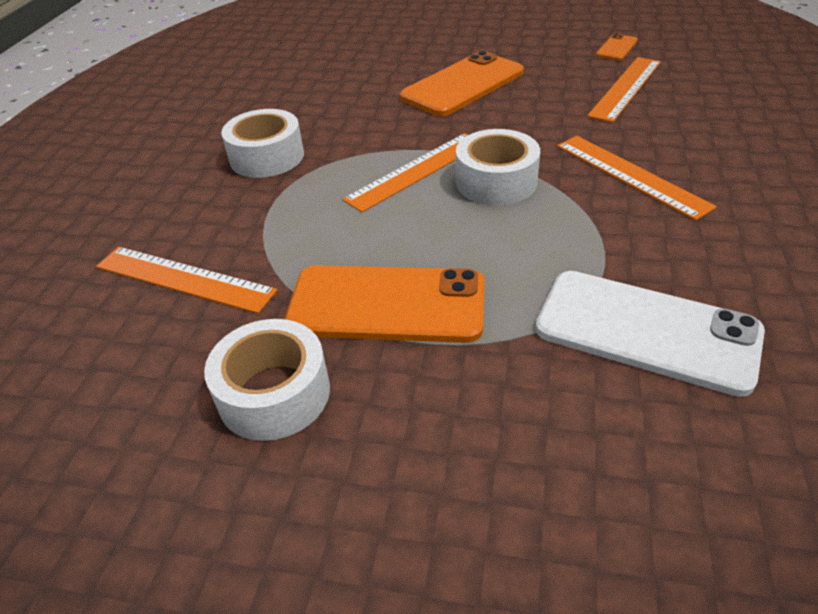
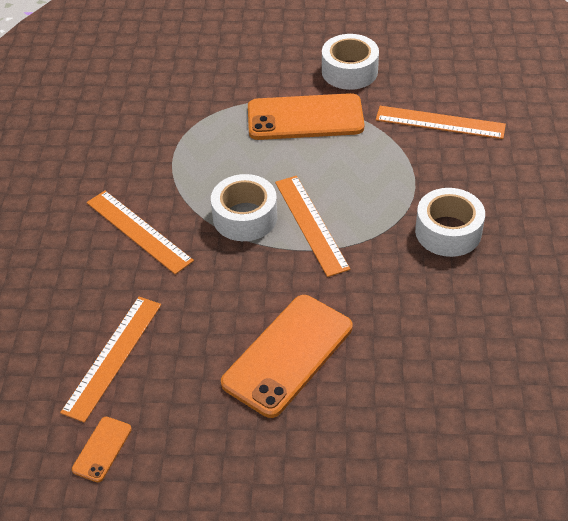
camera: 170 degrees right, 5 degrees up
(416, 171) = (311, 224): orange ruler -> orange ruler turned 60 degrees counterclockwise
(646, 331) = (158, 116): white phone -> none

